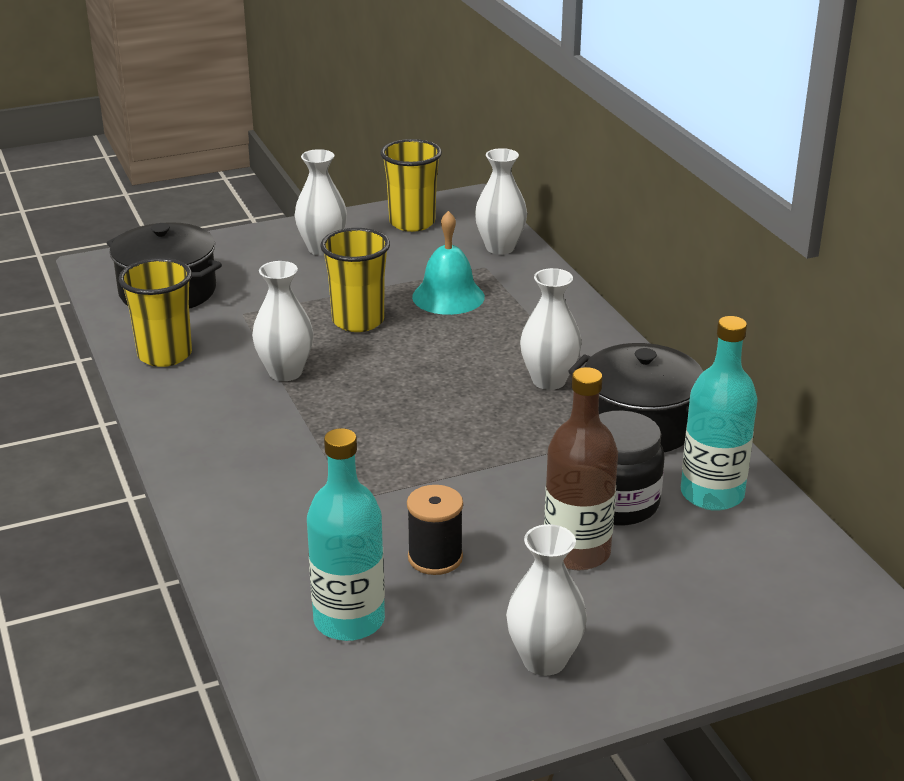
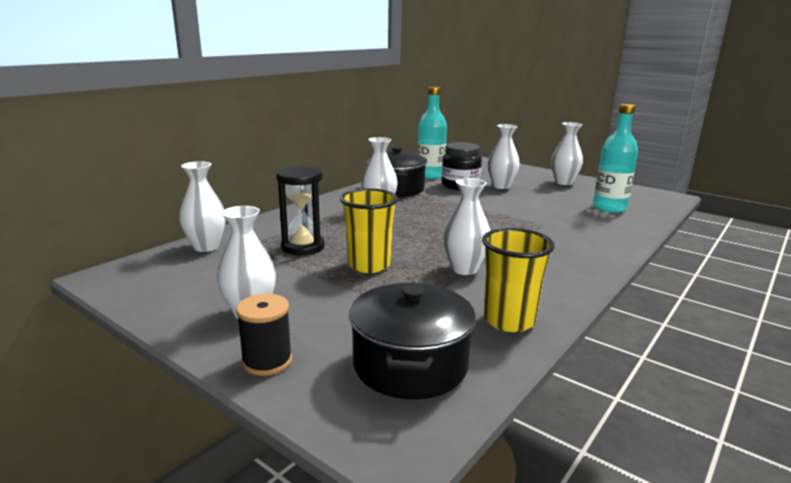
camera: 120 degrees left, 10 degrees down
(412, 223) = (168, 288): yellow cup -> none
(435, 558) = (548, 203): black spool -> black spool (267, 361)
(448, 296) = (303, 247): turquoise bell -> black hourglass
(577, 552) = (501, 186): brown bottle -> white vase

